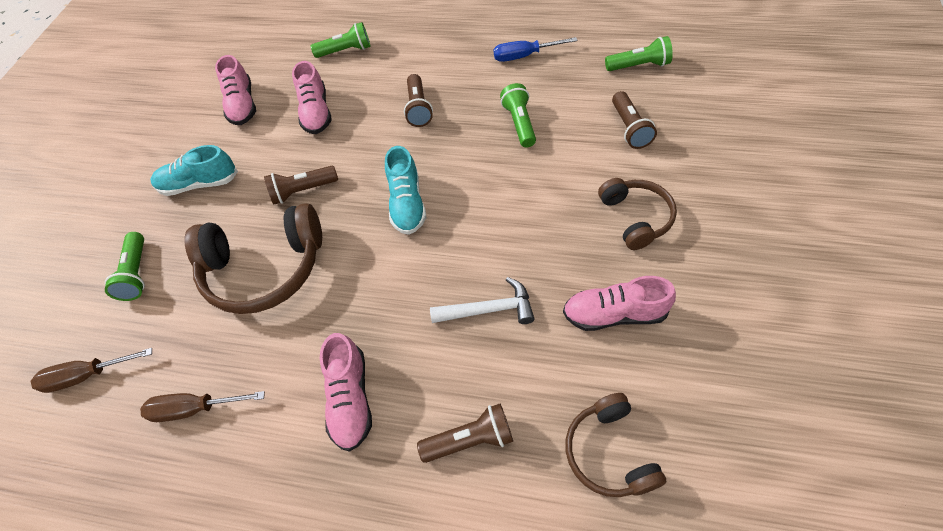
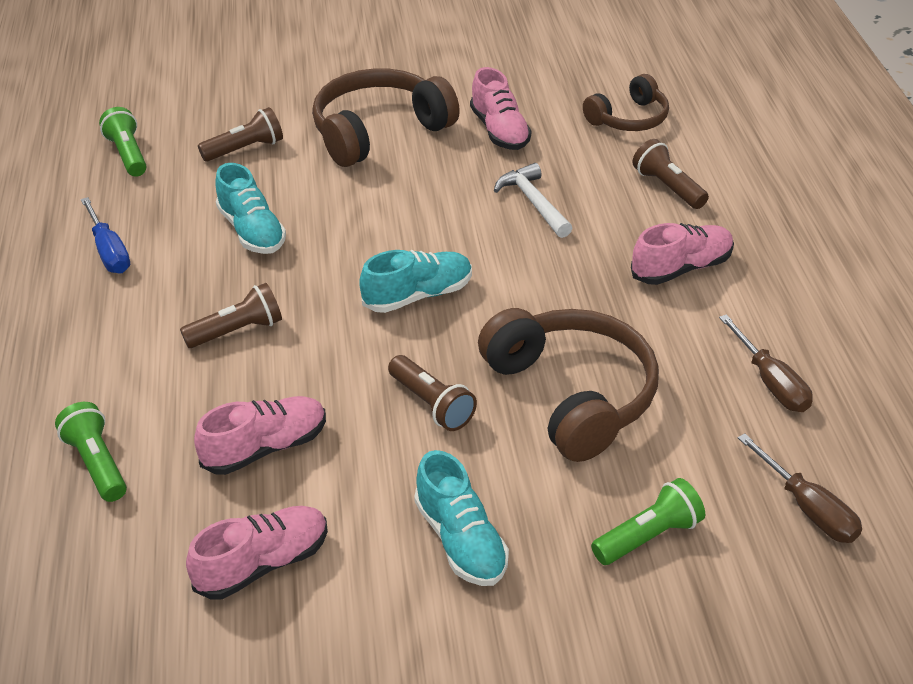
camera: 115 degrees left, 15 degrees down
(519, 123) = (252, 231): green flashlight -> turquoise shoe
(636, 218) = (379, 131): brown headphones -> brown headphones, size x1.68

